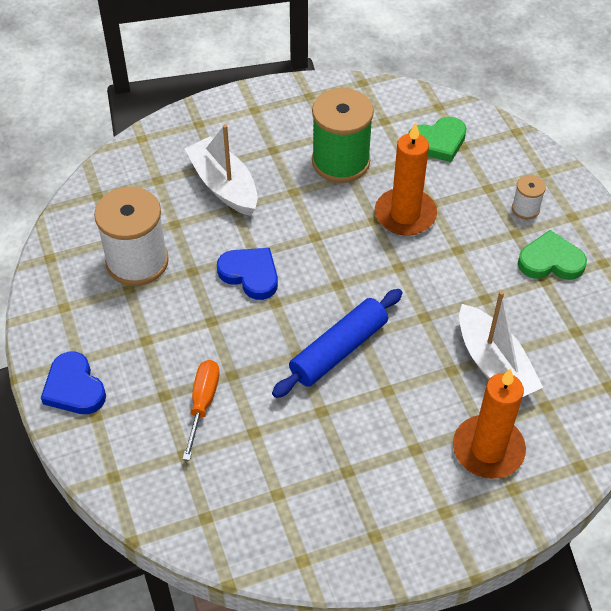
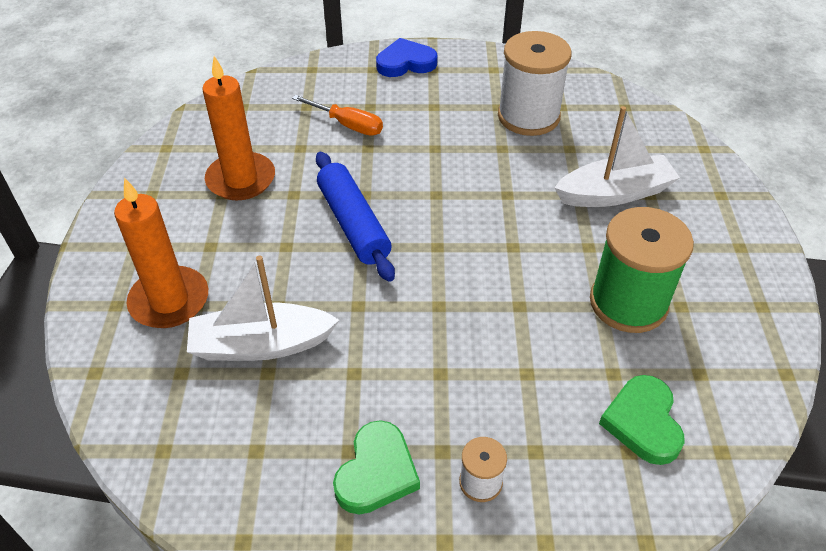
camera: 110 degrees right, 5 degrees down
(250, 274) = (480, 185): blue heart -> none
(405, 214) = (517, 338): orange candle -> orange candle (241, 179)

